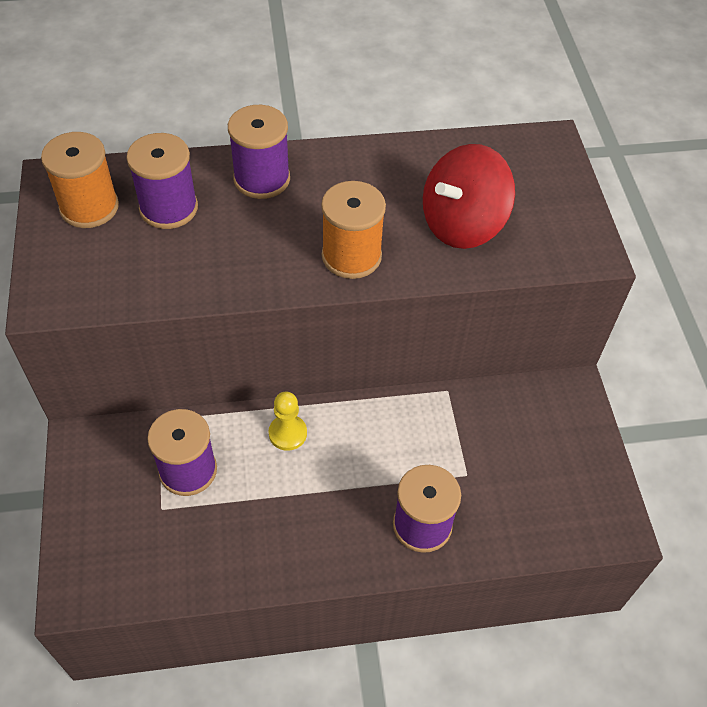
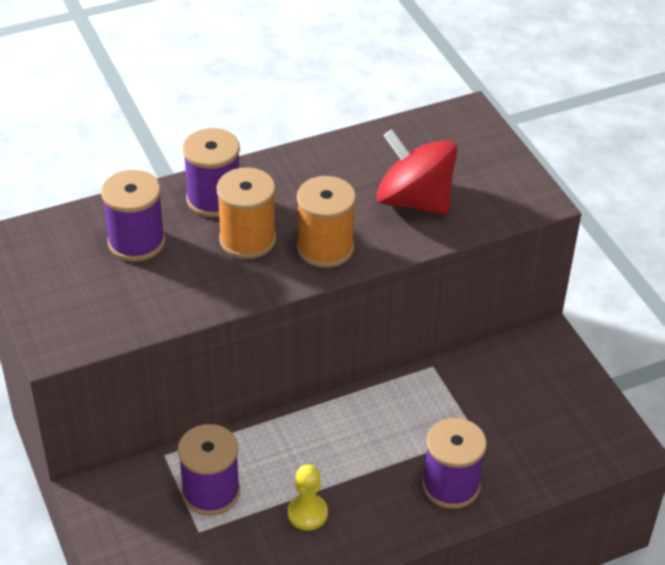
camera: 15 degrees left, 10 degrees down
(89, 207) = (59, 257): orange spool -> orange spool (247, 239)
(287, 433) = (295, 438): yellow pawn -> yellow pawn (307, 513)
(462, 224) = (414, 201): red spinning top -> red spinning top turned 90 degrees clockwise

